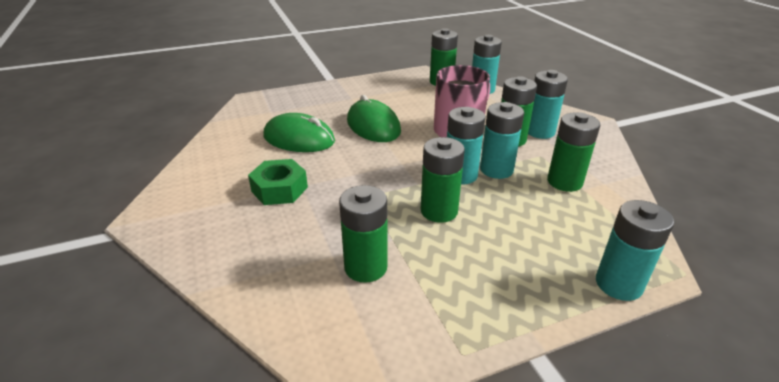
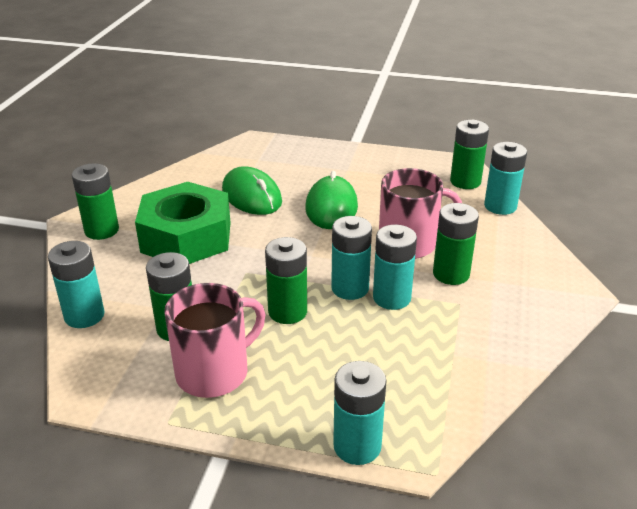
camera: 35 degrees right, 0 degrees up
(279, 189) = (186, 237): green nut -> green nut, size x1.82
(445, 287) = (214, 372): none -> pink mug
(540, 132) = (497, 278): turquoise battery -> turquoise battery (84, 315)
(564, 182) = (444, 339): green battery -> green battery (101, 230)

